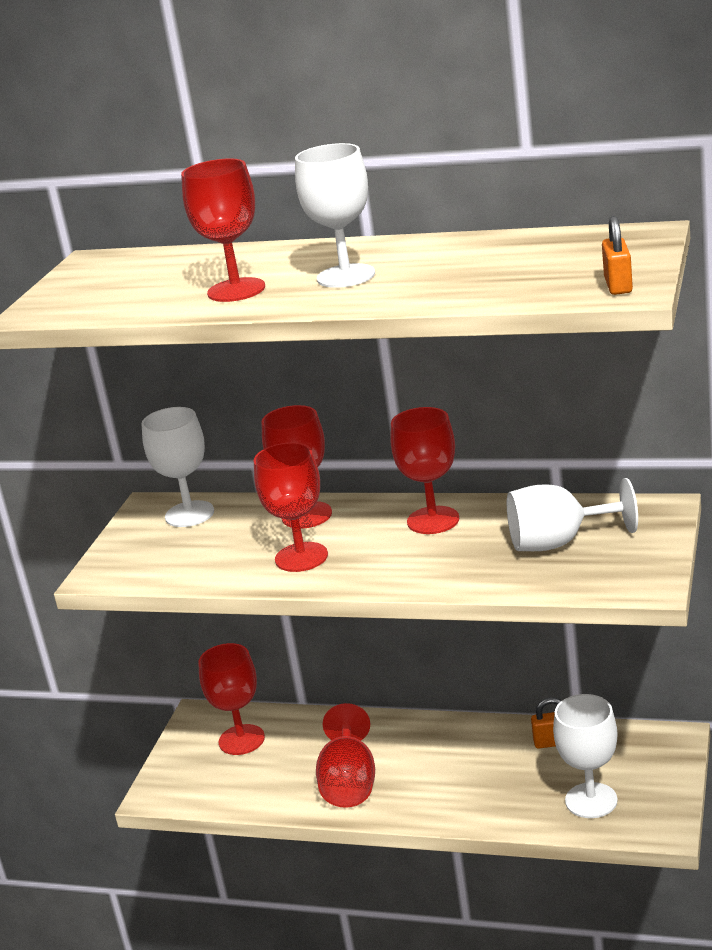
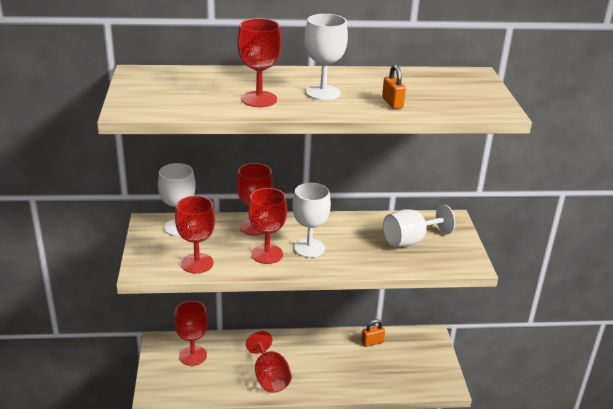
camera: 25 degrees left, 5 degrees up
(433, 520) = (332, 228): red goblet -> red goblet (197, 263)
(591, 800) = (406, 374): white goblet -> white goblet (309, 248)
(618, 285) = (491, 106): orange padlock -> orange padlock (392, 103)

